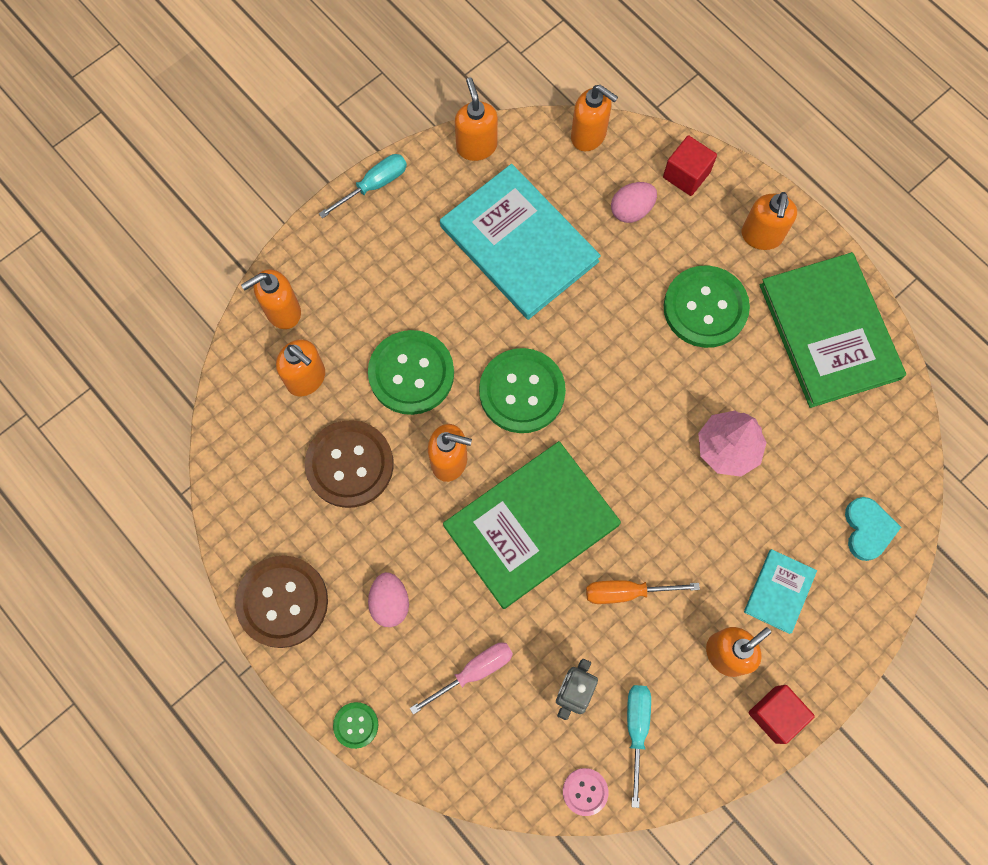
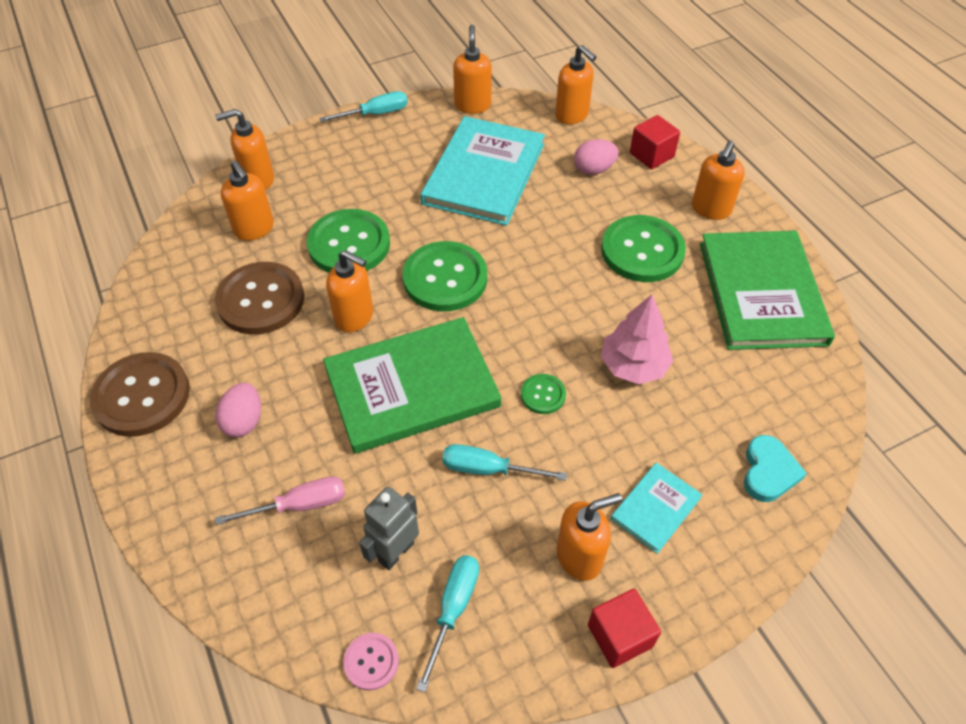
camera: 15 degrees right, 20 degrees down
(356, 725) = (155, 525): green button -> green button (543, 395)
(519, 244) = (484, 174): turquoise book -> turquoise book turned 45 degrees clockwise
(626, 592) = (488, 469): orange screwdriver -> turquoise screwdriver

